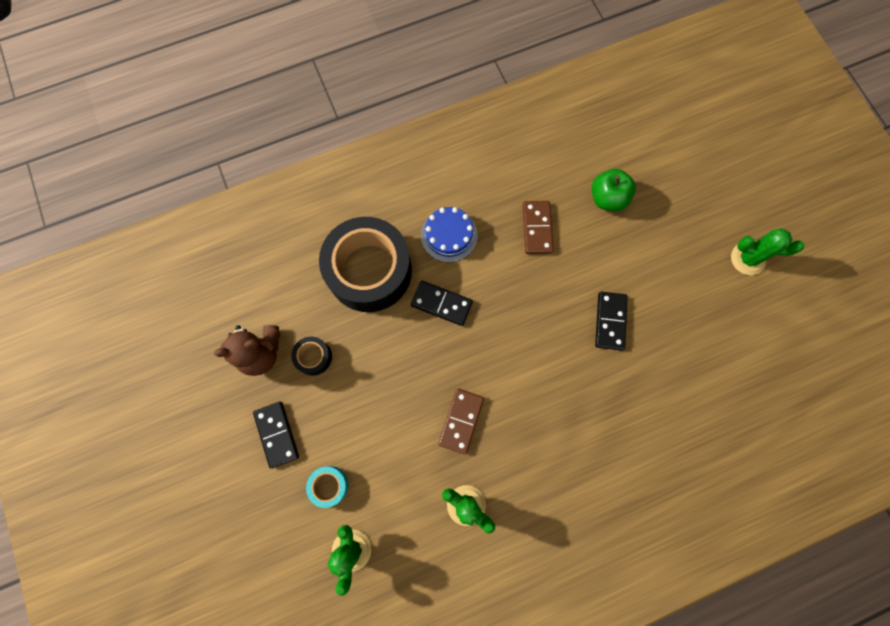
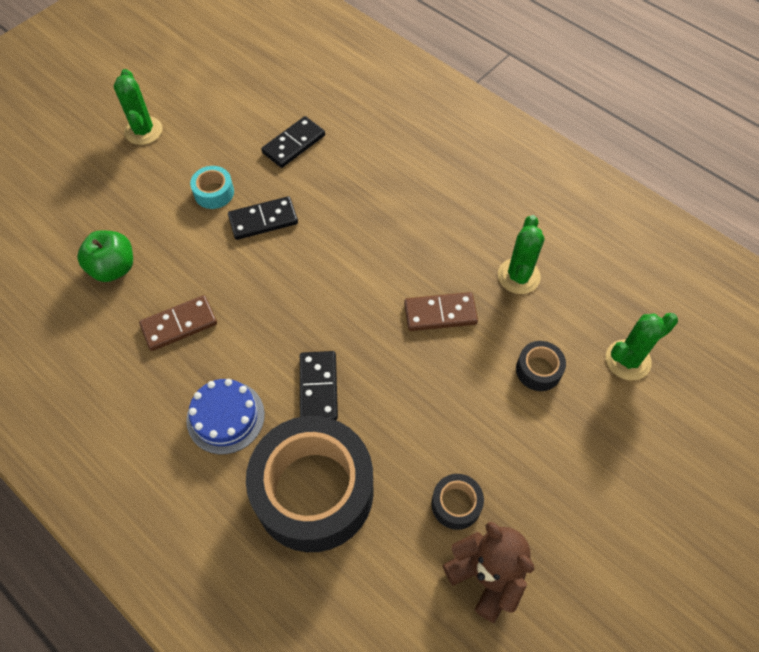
camera: 115 degrees left, 15 degrees down
(277, 434) = (567, 499): black domino -> black domino (293, 144)
(329, 485) = (583, 412): turquoise tape -> turquoise tape (214, 193)
(378, 471) = (538, 370): none -> black tape

